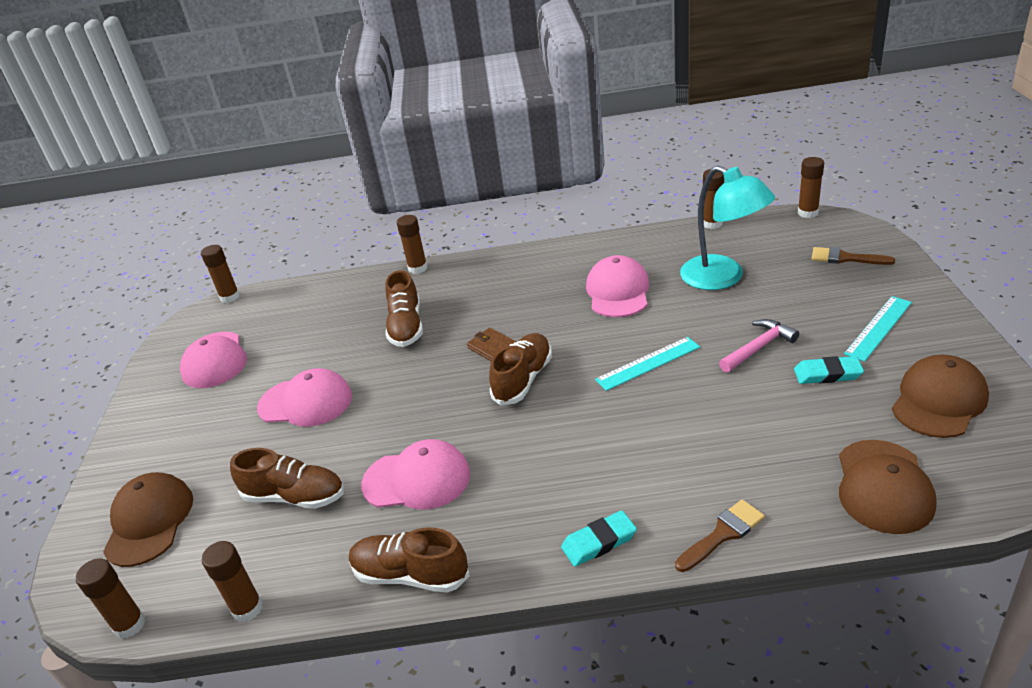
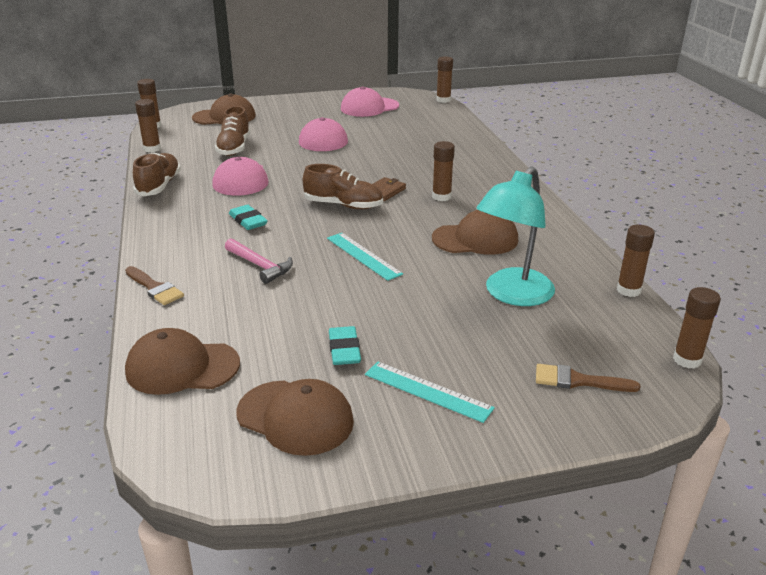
camera: 75 degrees right, 5 degrees down
(406, 326) = (411, 158): brown shoe -> none
(417, 268) = (496, 153): brown glue stick -> brown glue stick (441, 197)
(599, 542) = (164, 241): turquoise eraser -> turquoise eraser (248, 221)
(618, 291) = (475, 239): pink cap -> brown cap
(758, 347) = (388, 312): pink hammer -> pink hammer (260, 266)
(845, 258) = (577, 381): brown brush -> brown brush turned 90 degrees counterclockwise

